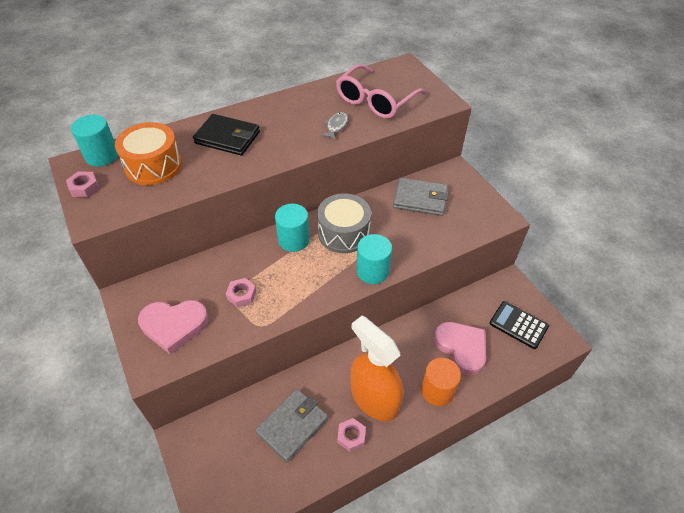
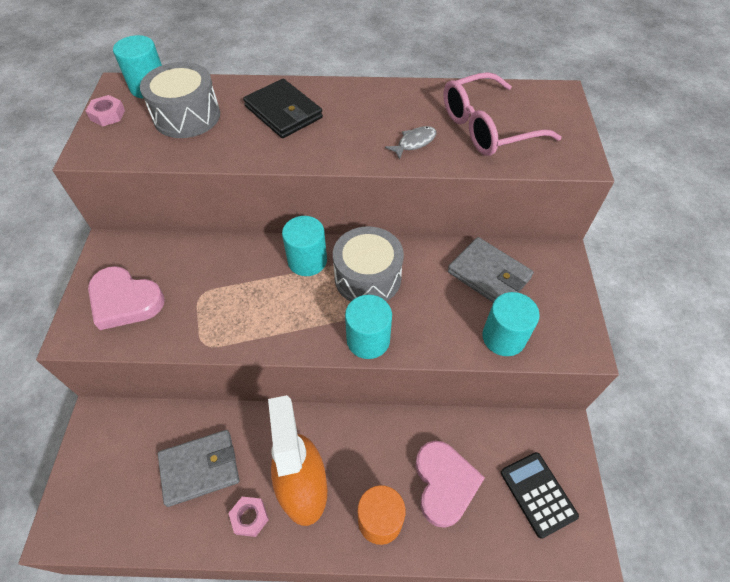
camera: 30 degrees right, 5 degrees up
(153, 166) = (187, 116): orange drum -> grey drum
(241, 295) = (210, 299): pink nut -> none
(454, 232) = (503, 337): none -> turquoise cylinder

